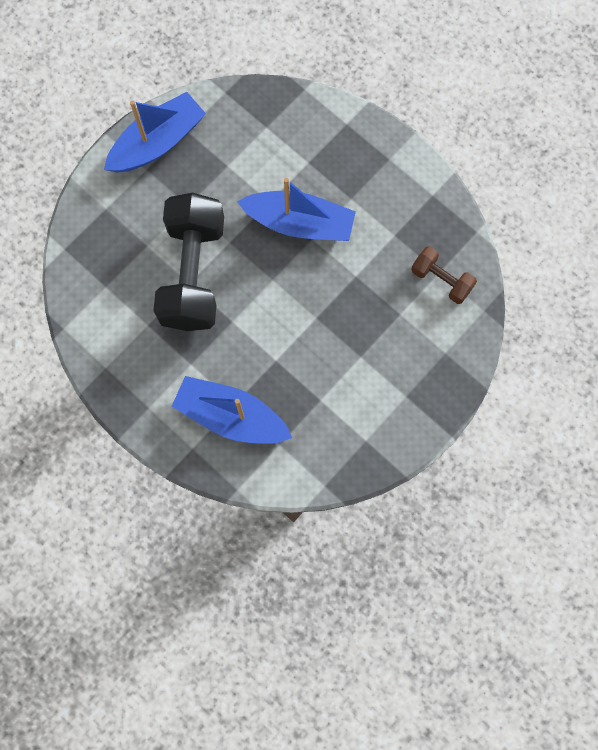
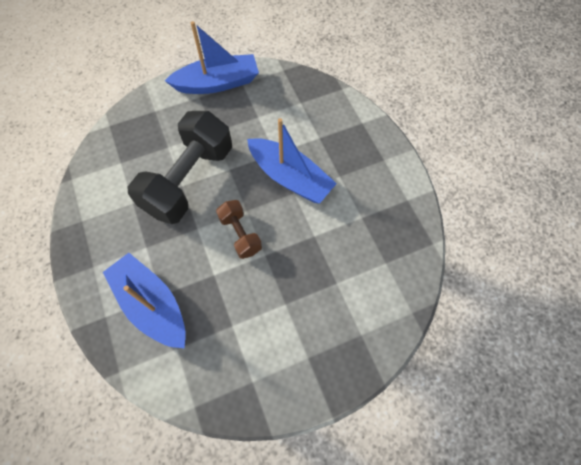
camera: 25 degrees right, 10 degrees down
(441, 280) = (385, 270): brown dumbbell -> brown dumbbell (240, 234)

